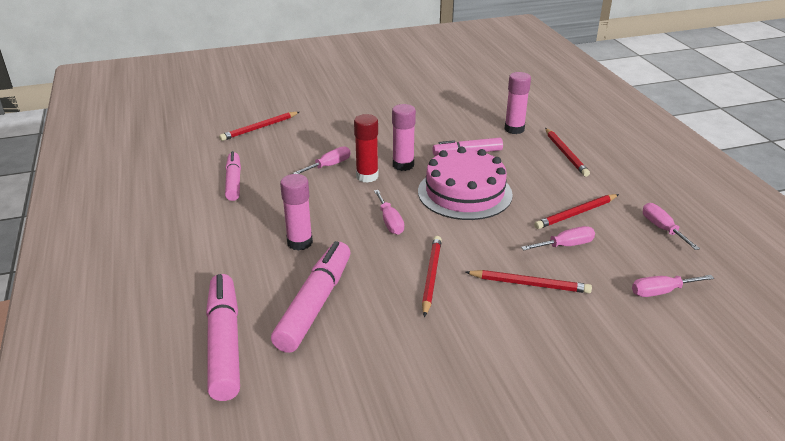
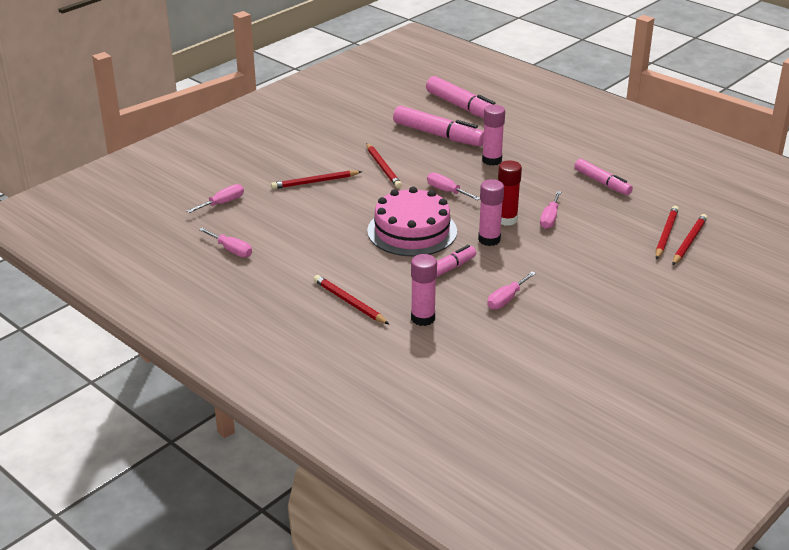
camera: 150 degrees right, 0 degrees up
(315, 304) = (438, 135): pink marker -> pink marker turned 45 degrees counterclockwise
(565, 245) = (303, 214): pink screwdriver -> pink screwdriver (506, 299)
(576, 214) = (308, 241): red pencil -> red pencil (689, 242)

